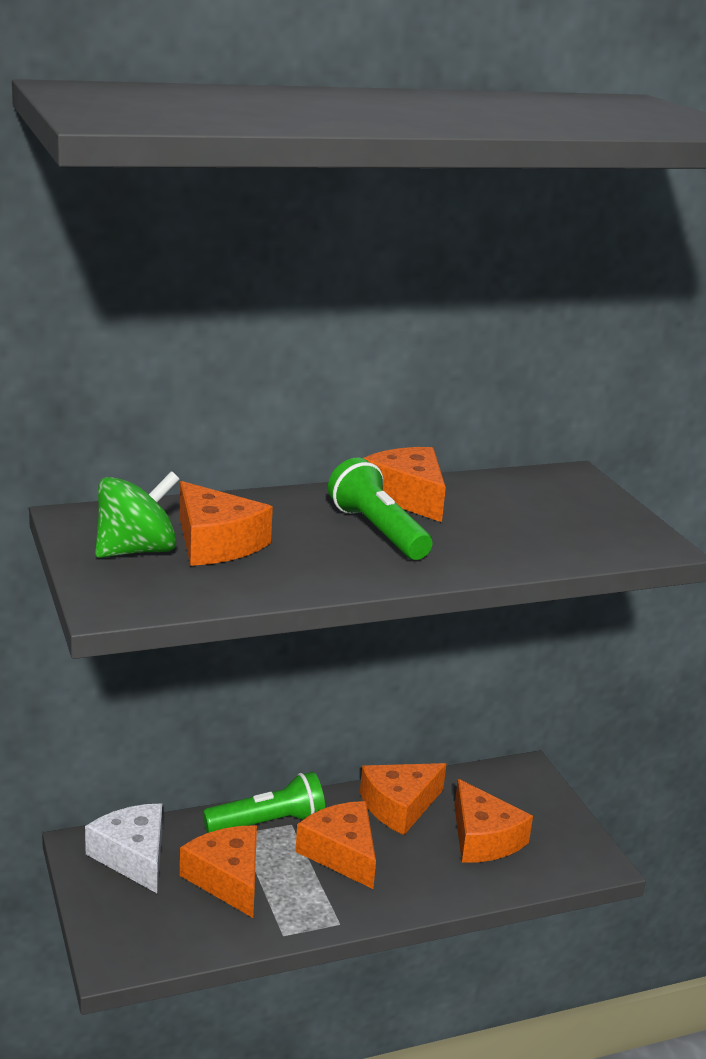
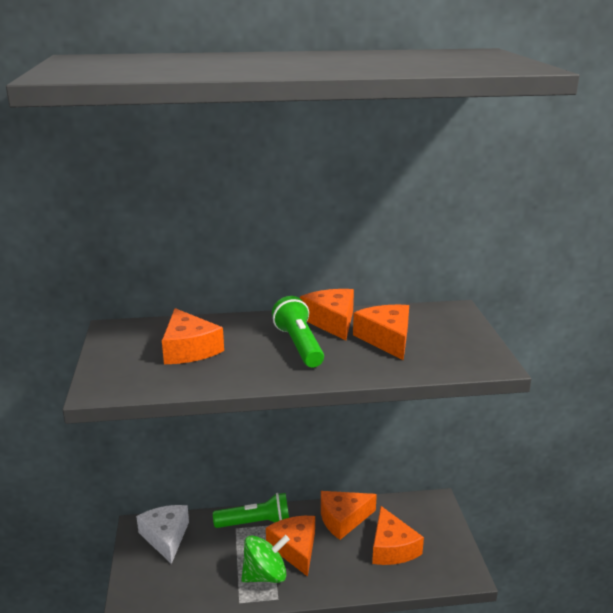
camera: 15 degrees right, 0 degrees up
(136, 550) = (136, 352): green spinning top -> green spinning top (265, 575)
(227, 879) = (217, 559): orange cheese -> orange cheese (386, 339)

